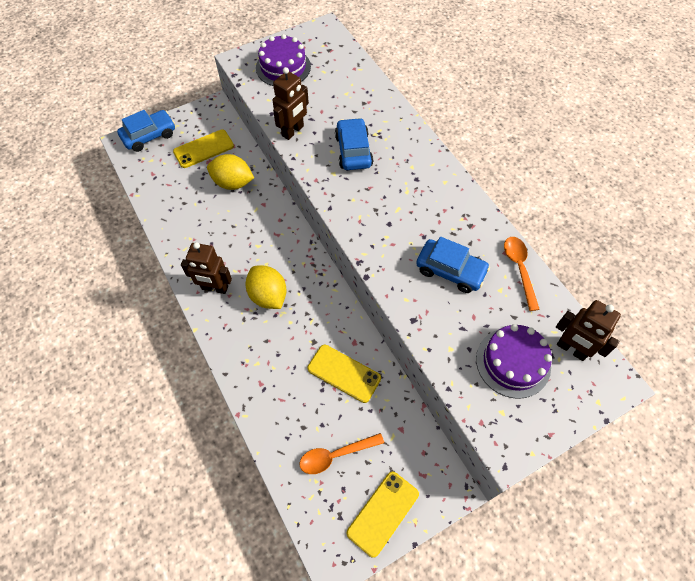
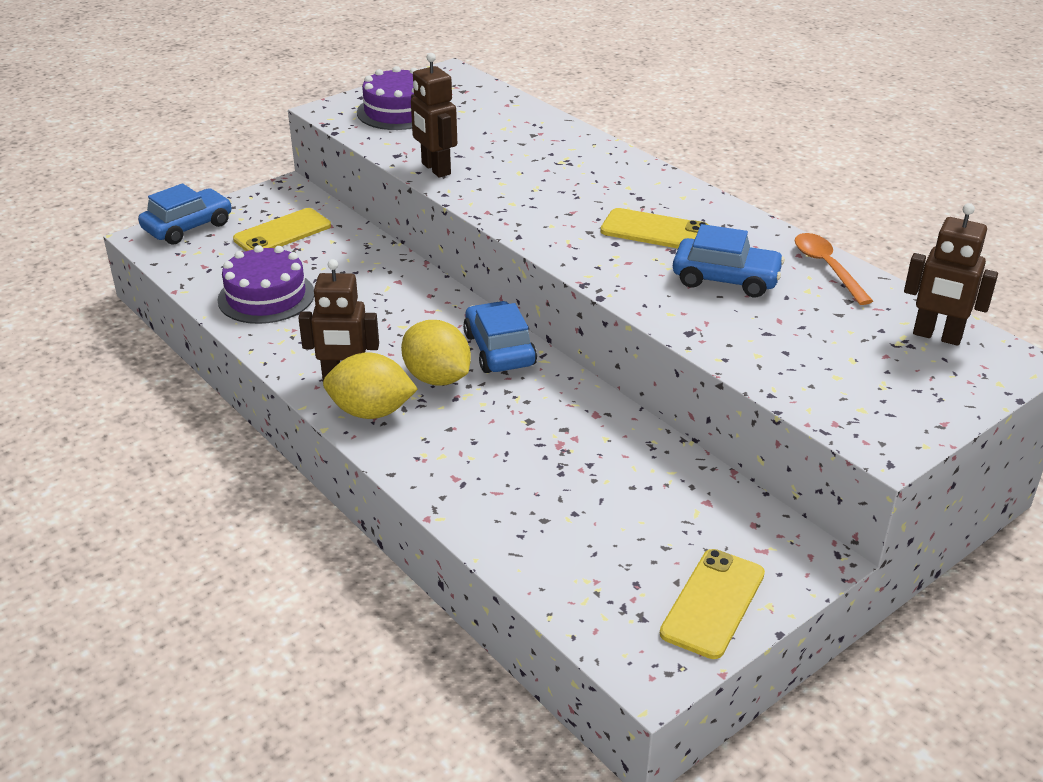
camera: 10 degrees left, 25 degrees down
(233, 183) = (341, 263): yellow lemon -> yellow lemon (371, 412)
(293, 131) = (435, 169): brown robot -> brown robot turned 120 degrees clockwise
(335, 455) = (609, 545): orange spoon -> none
(344, 373) = (591, 450): yellow phone -> yellow phone (655, 231)
(353, 151) = (535, 179): blue car -> blue car (499, 350)
(513, 362) = (857, 358): purple cake -> purple cake (266, 296)

